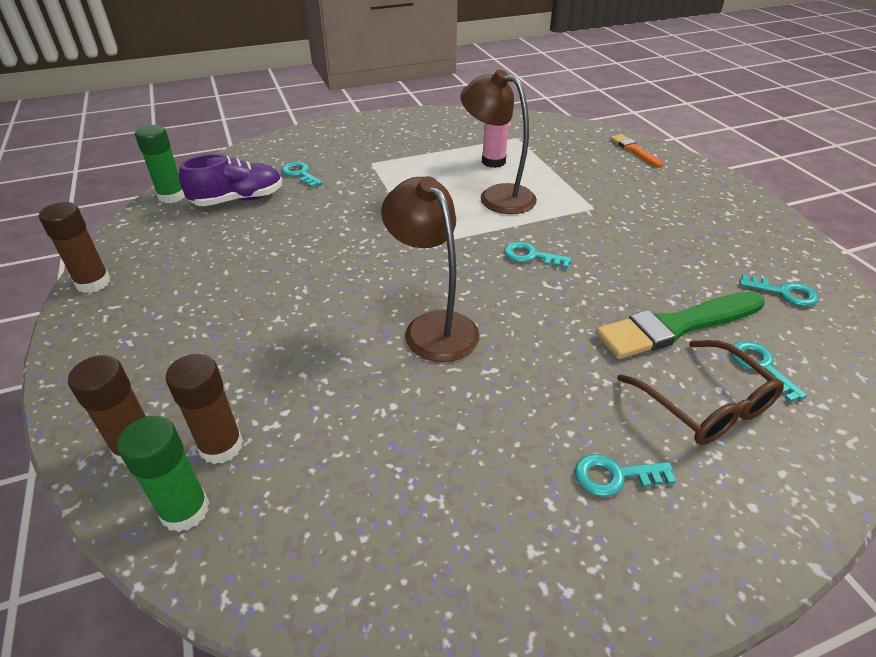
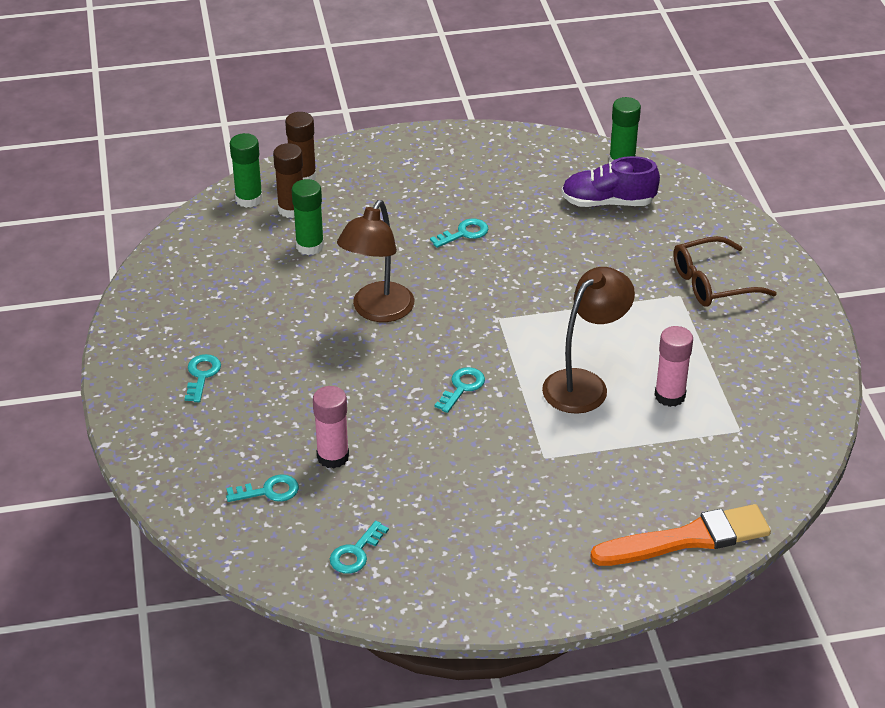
camera: 100 degrees right, 0 degrees up
(93, 283) = (485, 137): brown glue stick -> none
(238, 200) = (608, 202): purple shoe -> purple shoe turned 105 degrees clockwise
(300, 174) = (658, 242): turquoise key -> turquoise key (464, 233)
(311, 409) = (310, 246): none -> green glue stick
(433, 326) = (377, 311): brown lamp -> brown lamp turned 135 degrees clockwise
(634, 150) = (687, 539): orange brush -> orange brush, size x1.83
(676, 326) = (333, 457): green brush -> pink glue stick
(705, 405) = (242, 442): brown glasses -> brown glasses (712, 283)

